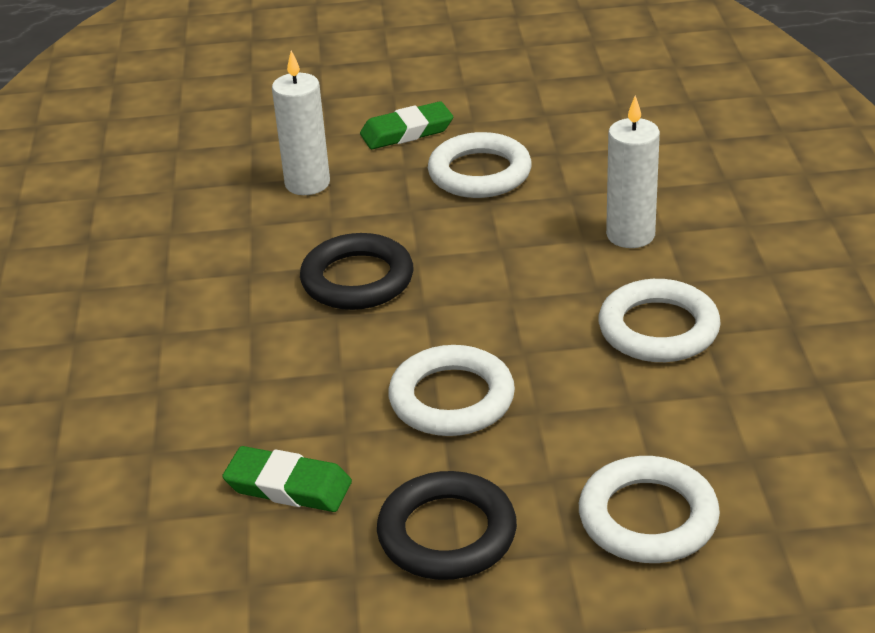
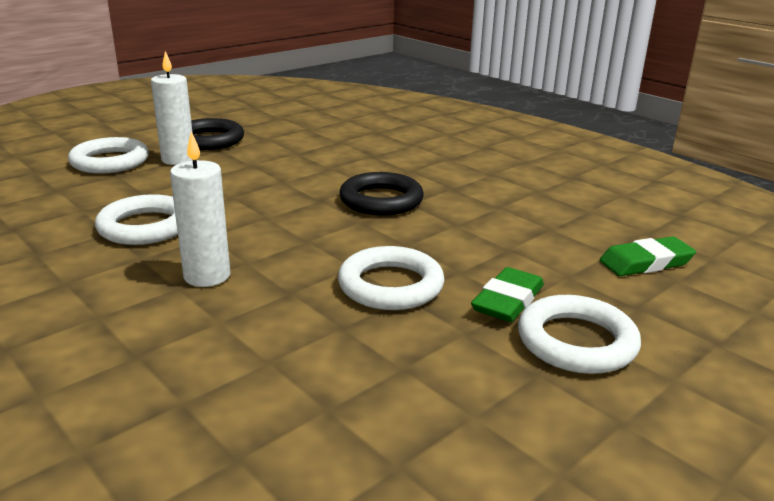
camera: 140 degrees right, 10 degrees down
(288, 486) = (300, 136): green eraser -> green eraser (646, 262)
(307, 184) = (510, 238): white candle -> white candle (178, 159)
(452, 399) = (254, 172): white ring -> white ring (576, 341)

